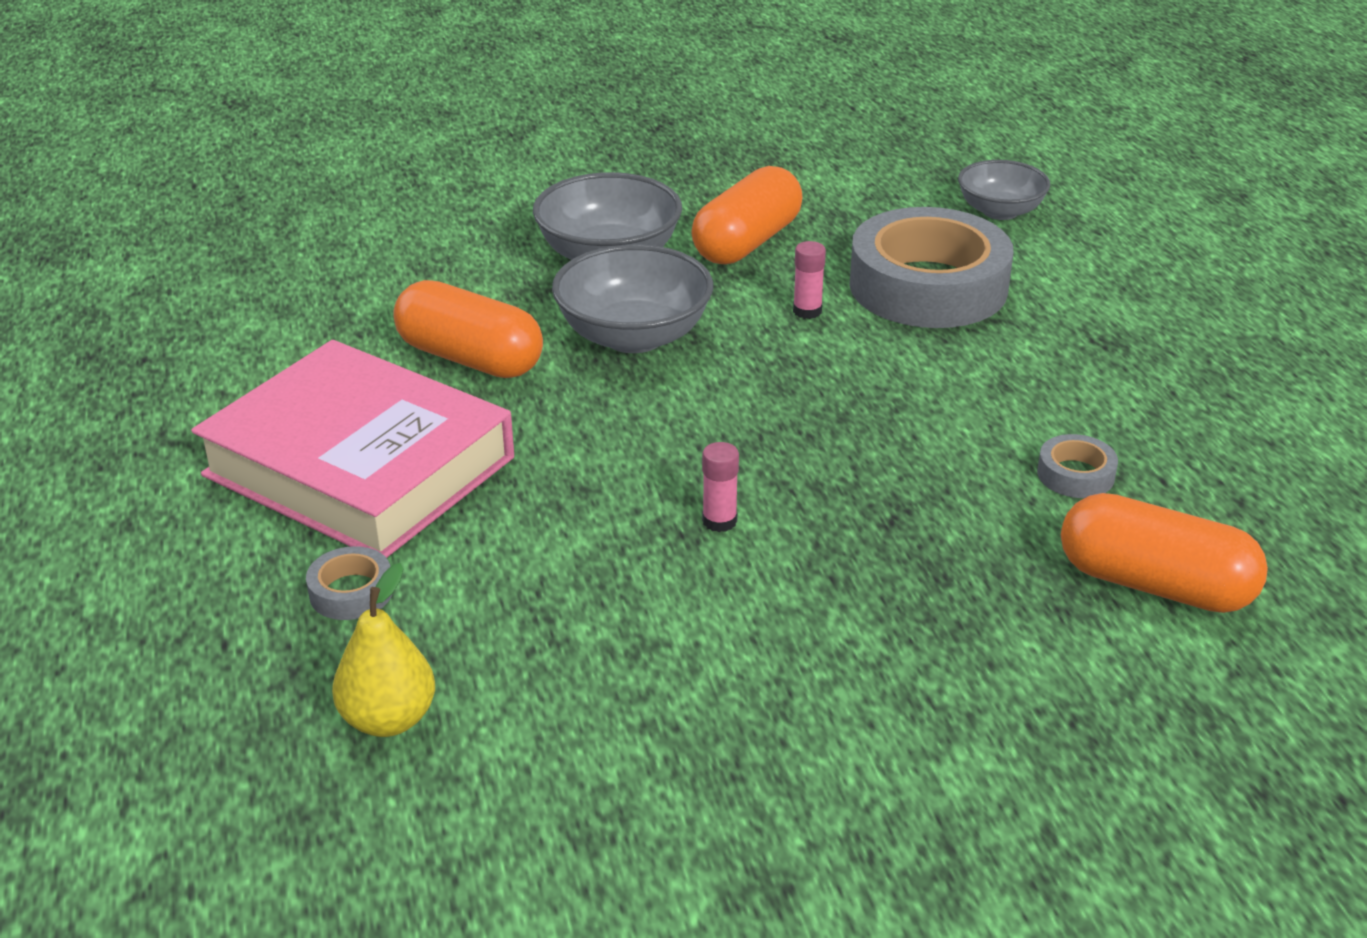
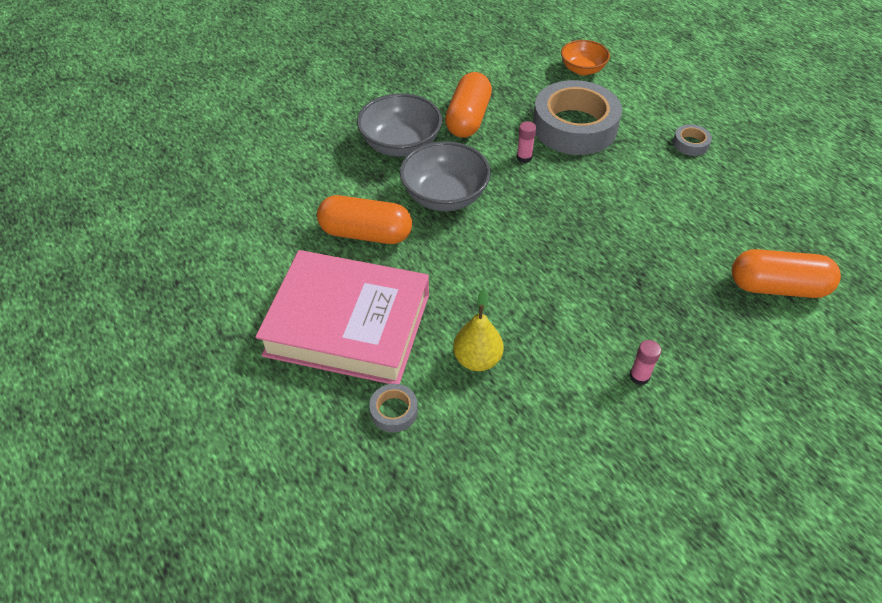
camera: 20 degrees left, 15 degrees up
(388, 719) = (463, 489): yellow pear -> yellow pear (477, 359)
(719, 521) = (557, 307): pink glue stick -> pink glue stick (639, 376)
(1000, 211) = (582, 69): grey bowl -> orange bowl
(1075, 474) = (707, 230): grey tape -> grey tape (690, 144)

